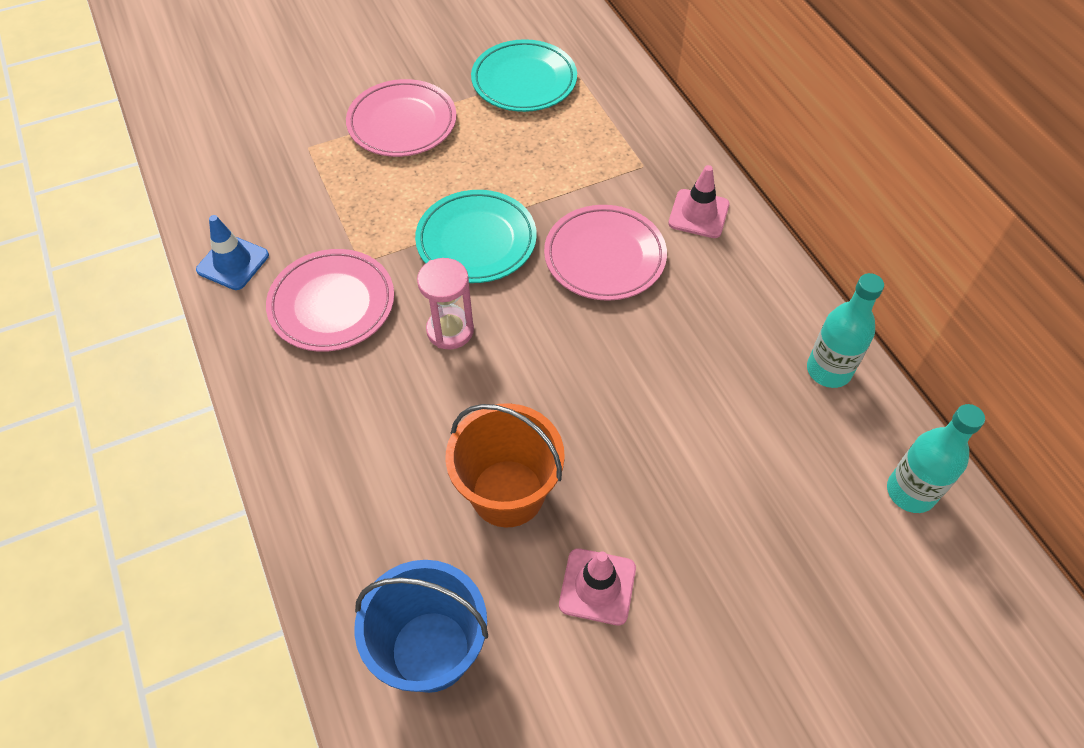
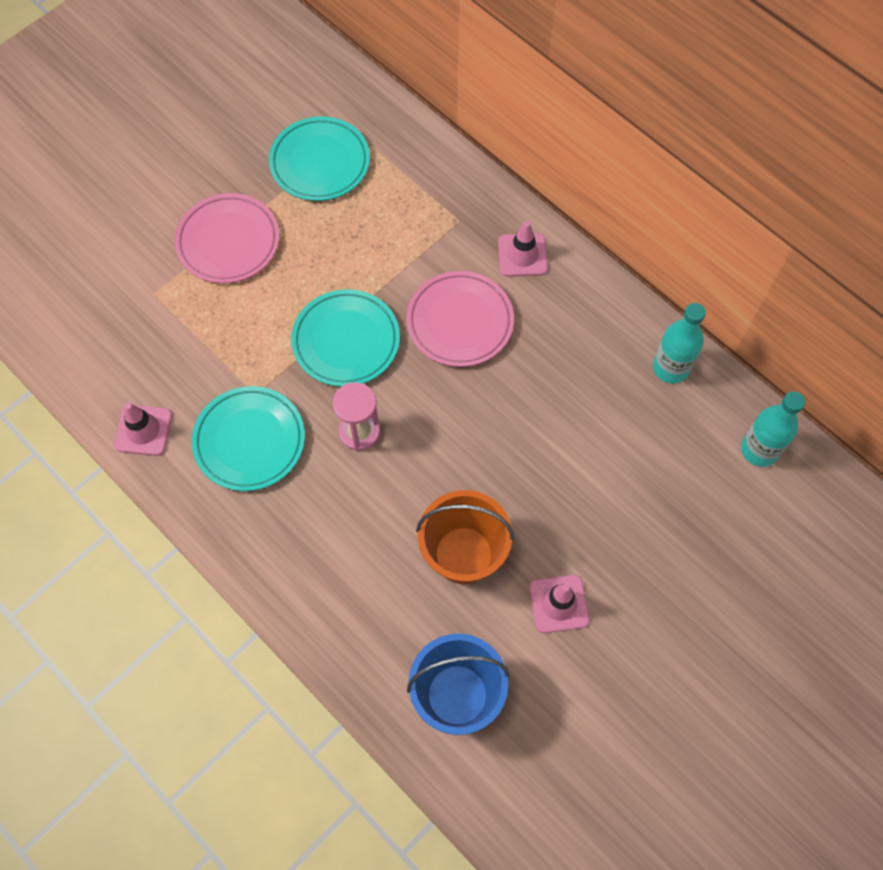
camera: 20 degrees left, 10 degrees up
(233, 263) = (143, 430): blue traffic cone -> pink traffic cone
(332, 304) = (249, 441): pink plate -> turquoise plate

